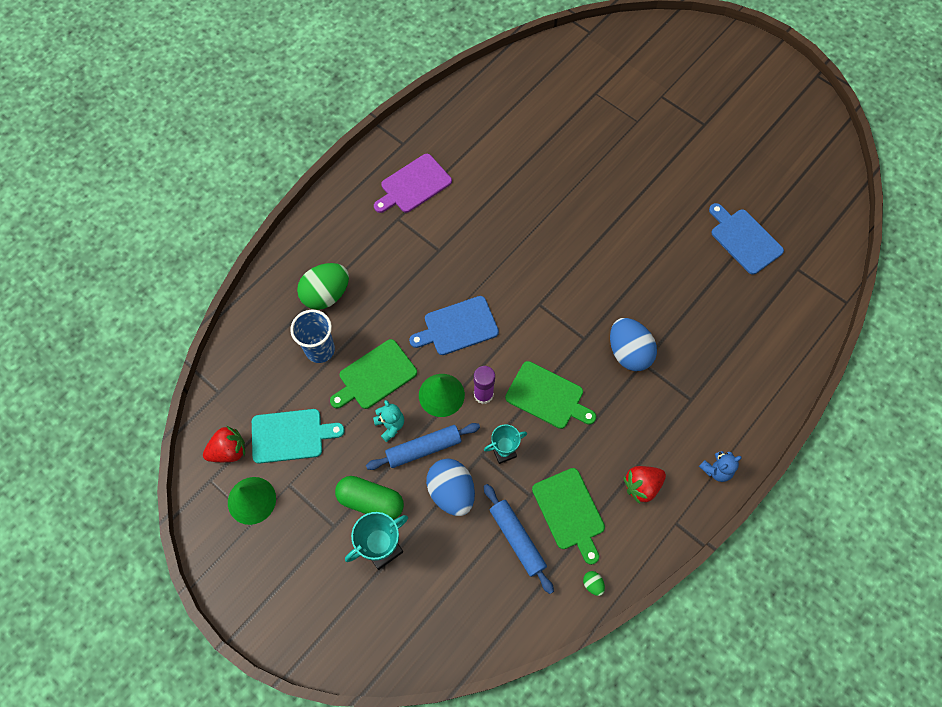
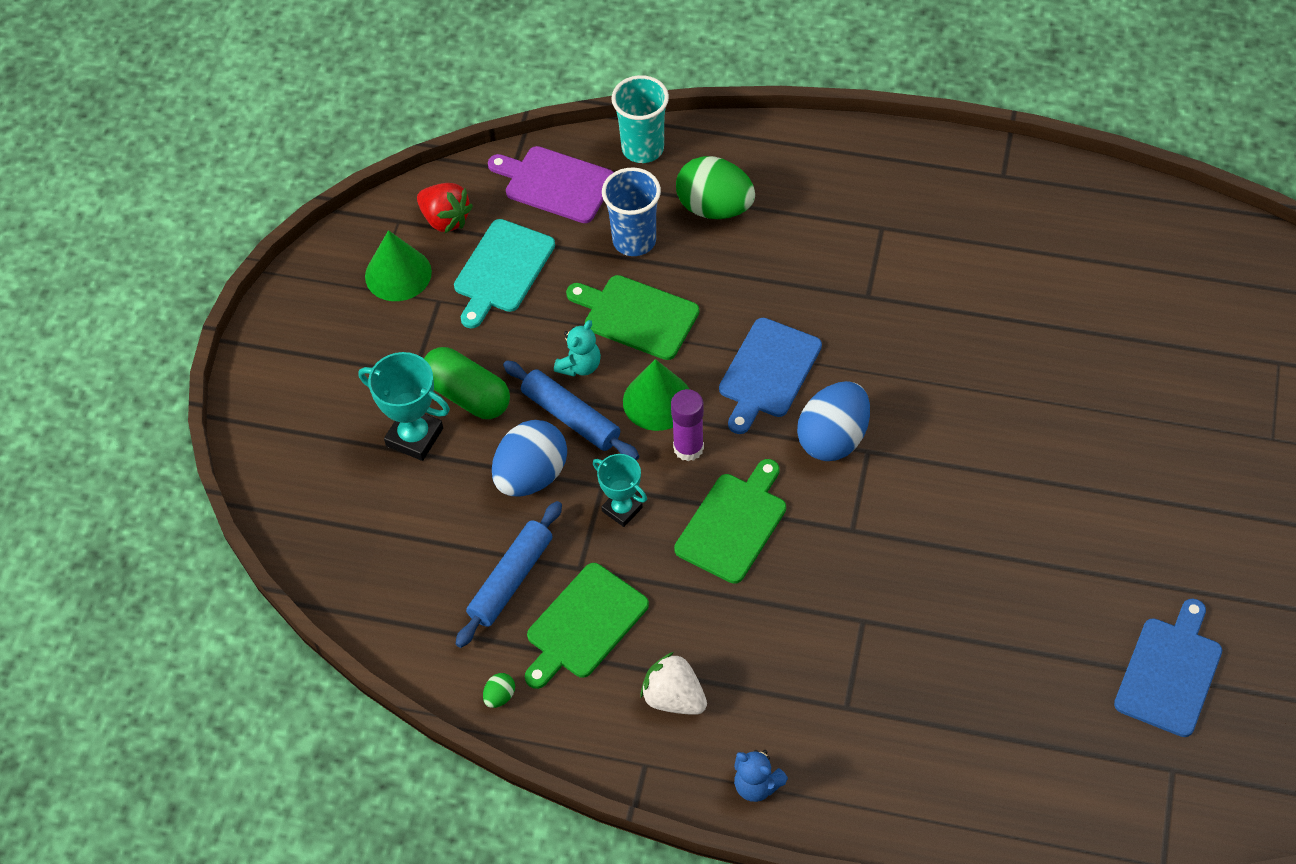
camera: 65 degrees right, 10 degrees down
(255, 311) = (643, 148): none -> turquoise cup
(291, 436) = (502, 270): turquoise cutting board -> turquoise cutting board turned 60 degrees clockwise
(371, 501) = (467, 395): green capsule -> green capsule turned 45 degrees counterclockwise
(413, 185) = (946, 219): purple cutting board -> purple cutting board (555, 183)
(457, 326) = (767, 372): blue cutting board -> blue cutting board turned 105 degrees counterclockwise
(547, 396) = (733, 524): green cutting board -> green cutting board turned 150 degrees counterclockwise
(628, 352) = (867, 595): blue egg -> blue egg (833, 438)
(642, 486) = (674, 698): red strawberry -> white strawberry

